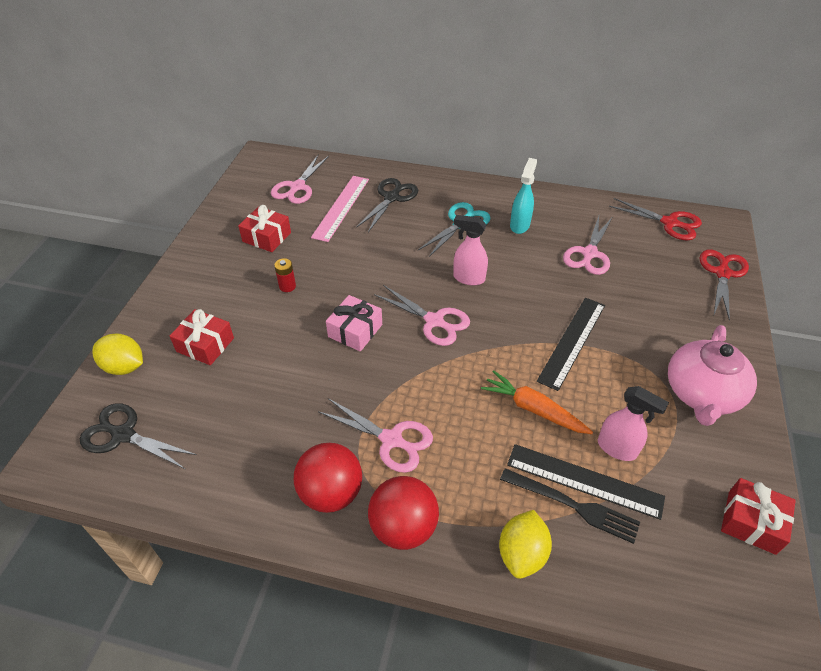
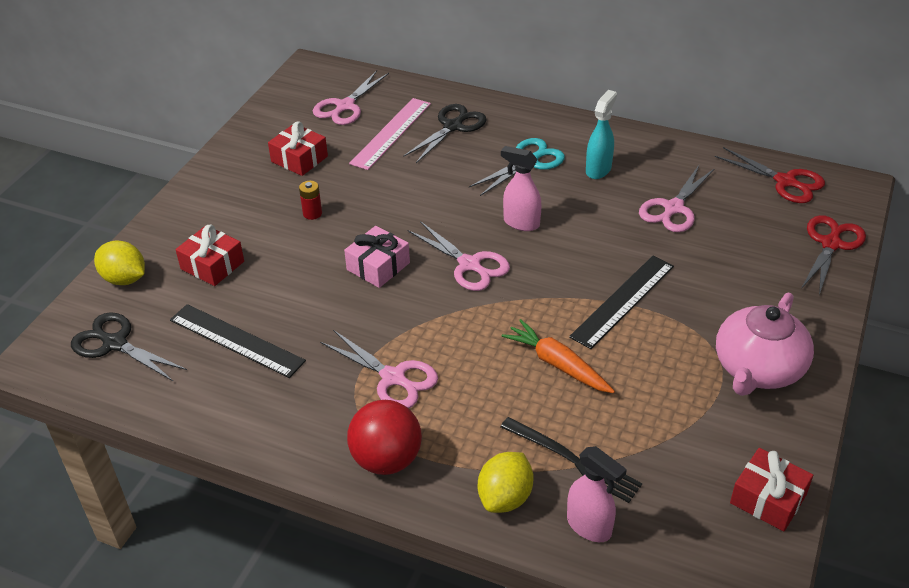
camera: 10 degrees right, 5 degrees down
(331, 493) = (318, 420): red ball -> none
(584, 480) = (593, 439): black ruler -> black ruler (236, 340)
(617, 448) = (640, 412): pink spray bottle -> pink spray bottle (589, 526)

